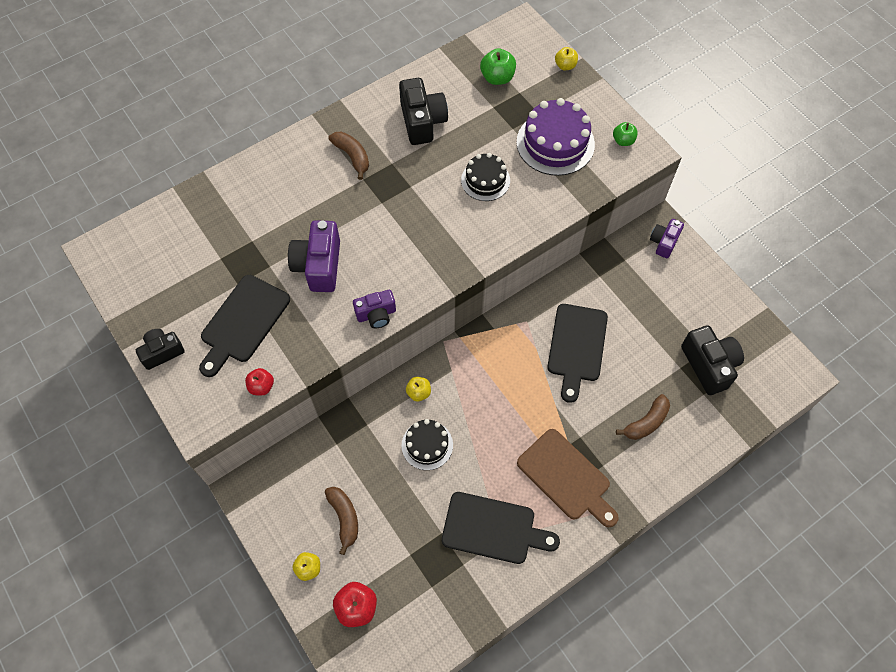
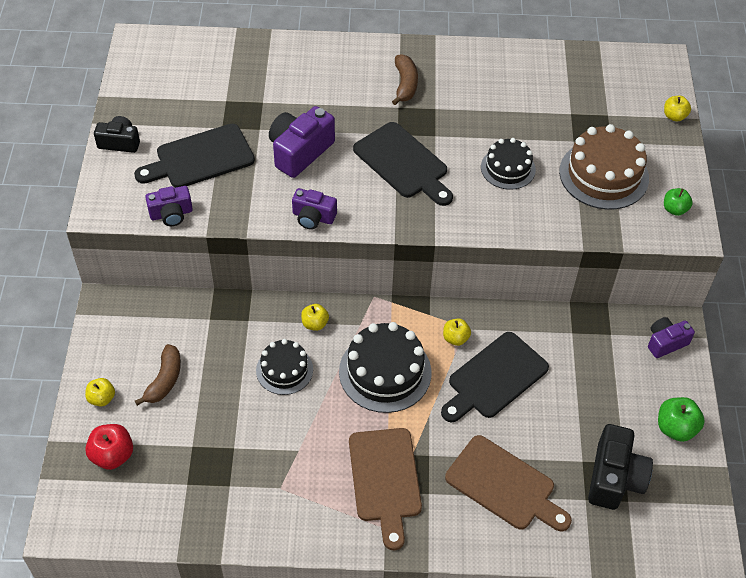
camera: 35 degrees right, 10 degrees down
(261, 386) = (171, 214): red apple -> purple camera
(422, 121) = (493, 90): black camera -> none
(493, 529) = (281, 476): black cutting board -> black cutting board (403, 163)
(497, 78) = (597, 92): green apple -> green apple (675, 428)
(499, 395) = (385, 372): none -> black cake
(526, 334) = (455, 338): none -> yellow apple
(555, 143) = (603, 175): purple cake -> brown cake
(646, 422) = (504, 485): brown banana -> brown cutting board

